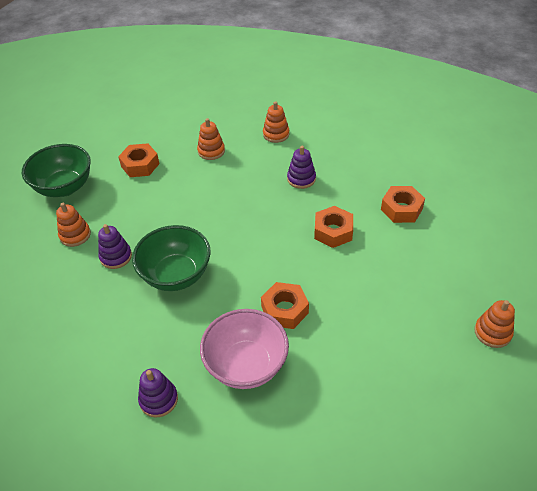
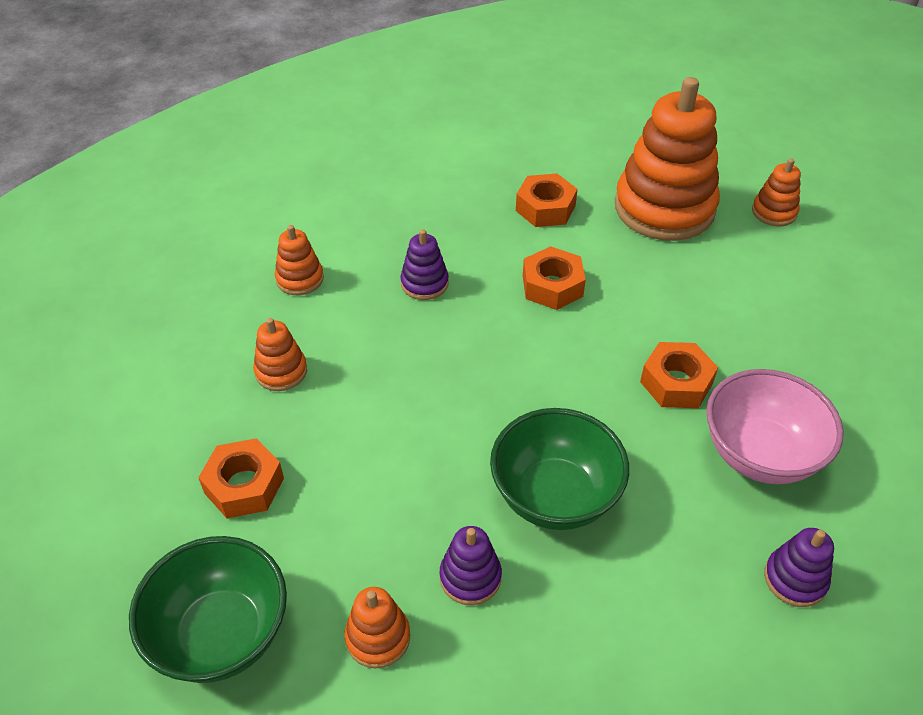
camera: 70 degrees left, 0 degrees up
(447, 267) = (664, 208): none -> orange stacking toy

